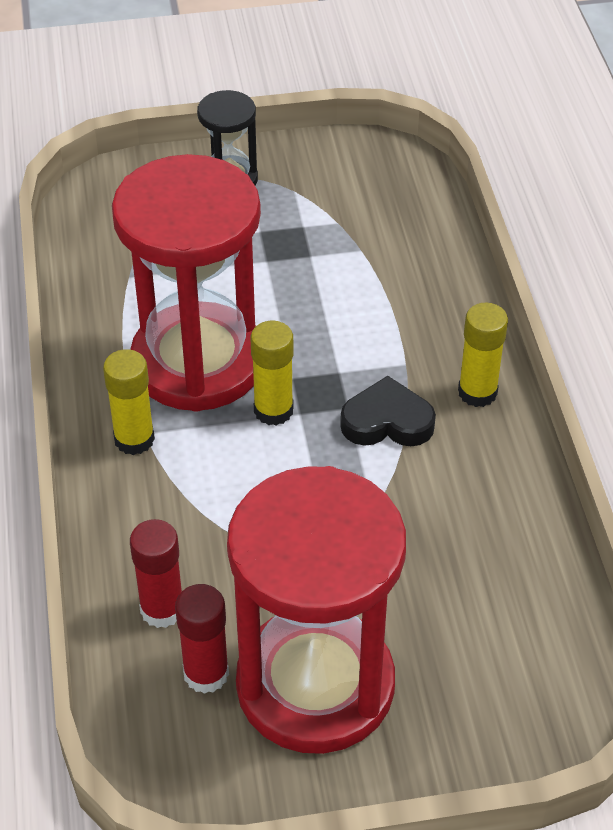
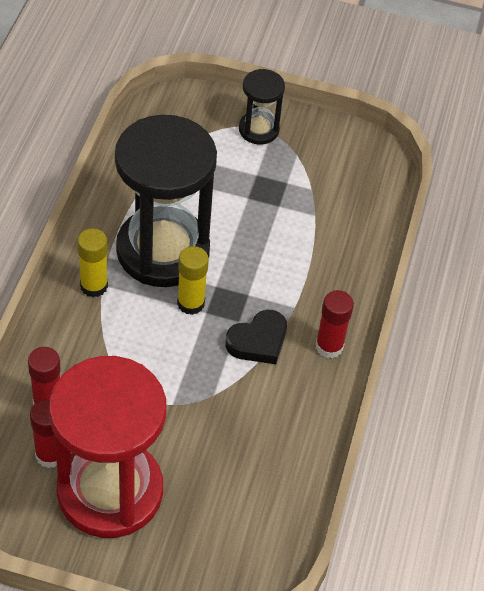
camera: 20 degrees right, 5 degrees up
(198, 362) = (163, 250): red hourglass -> black hourglass
(387, 421) = (258, 341): black heart -> black heart turned 120 degrees clockwise
(477, 392) = (329, 346): yellow glue stick -> red glue stick

